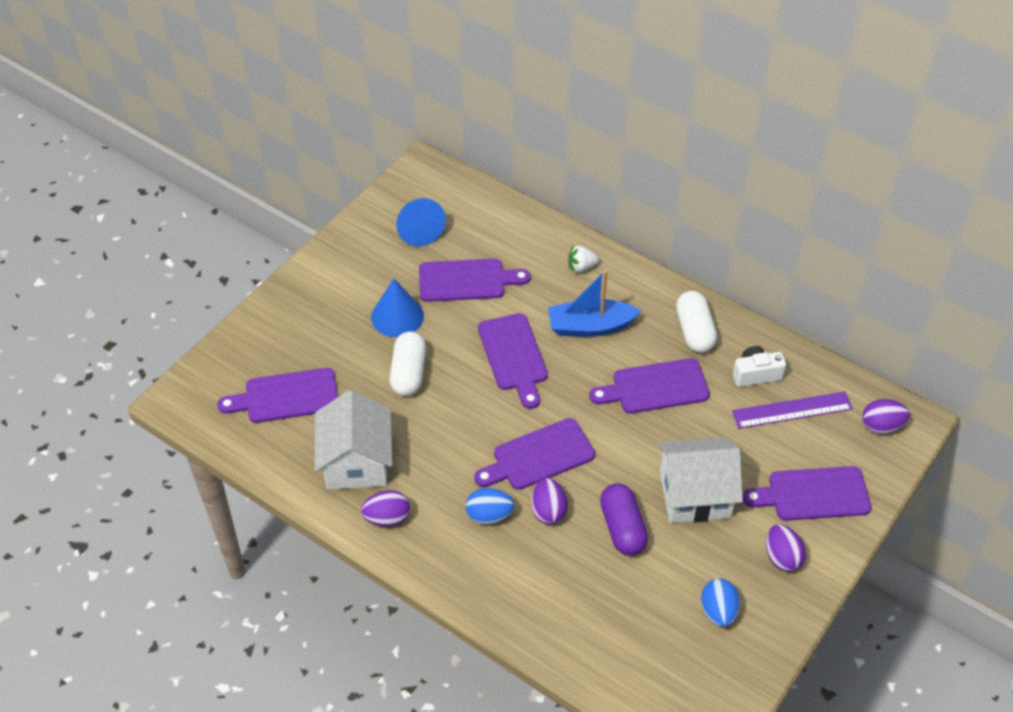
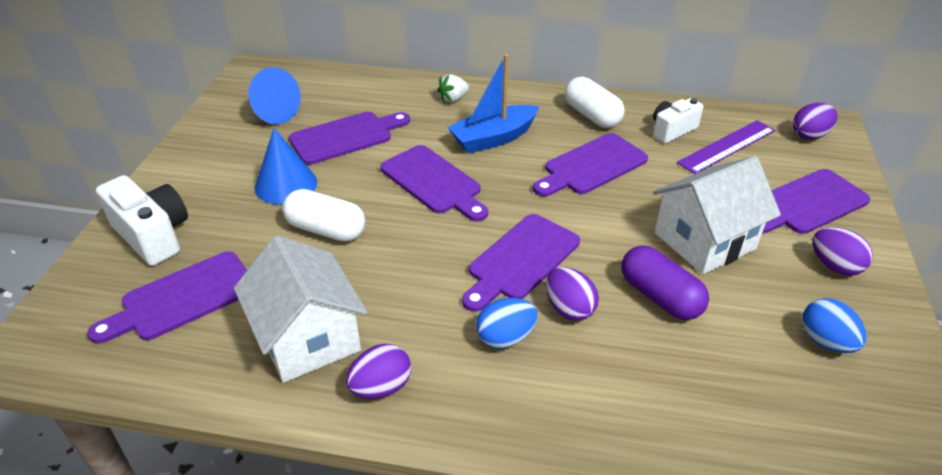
camera: 25 degrees left, 10 degrees down
(283, 331) = (153, 235): none -> white camera
(408, 373) = (326, 230): white capsule -> white capsule turned 45 degrees counterclockwise

